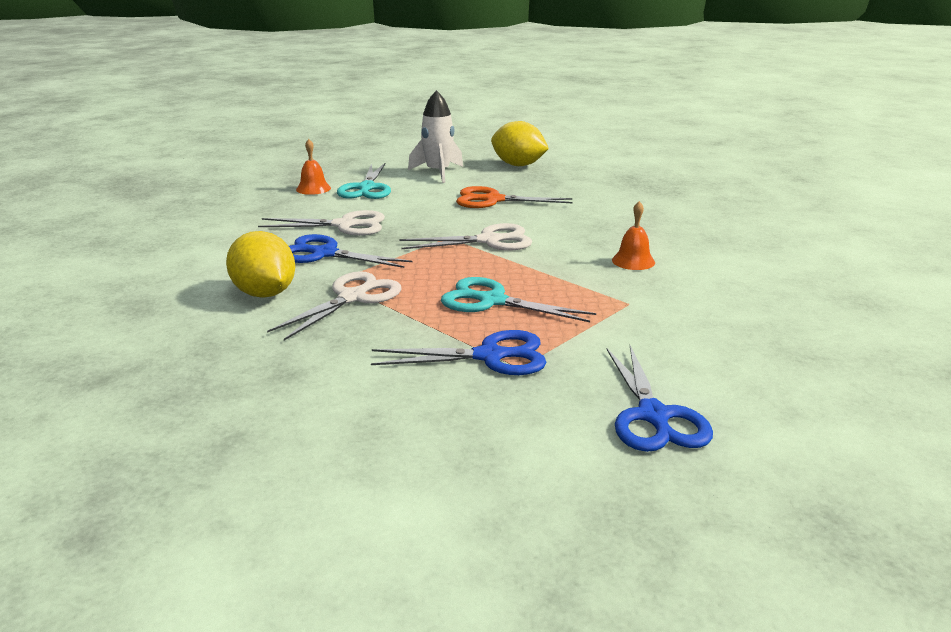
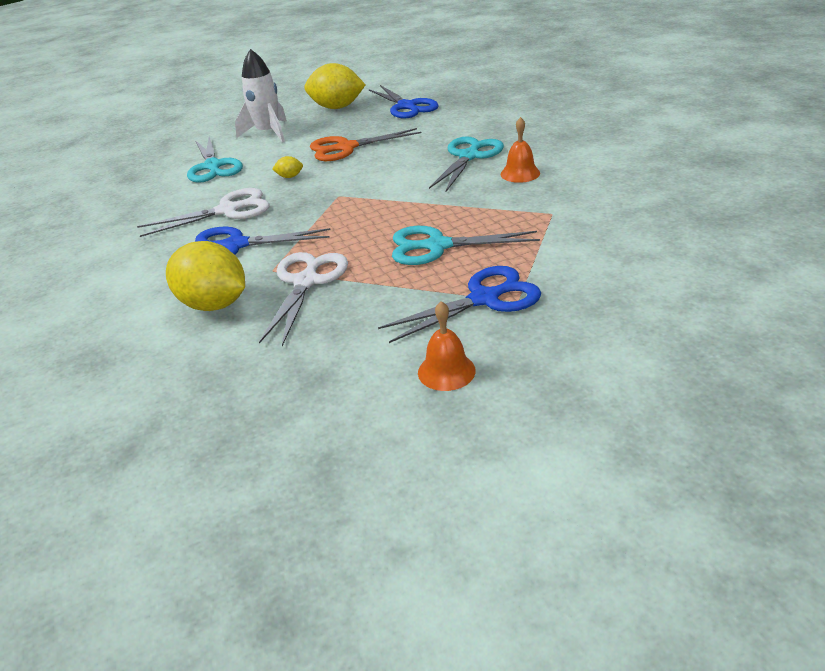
camera: 20 degrees left, 10 degrees up
(313, 188) = (158, 181): orange bell -> orange bell (446, 371)
(421, 212) = (290, 177): none -> yellow lemon
(488, 241) = (379, 188): white scissors -> none
(598, 234) = (469, 156): none -> turquoise scissors
(653, 416) = (662, 308): blue scissors -> blue scissors (407, 106)

